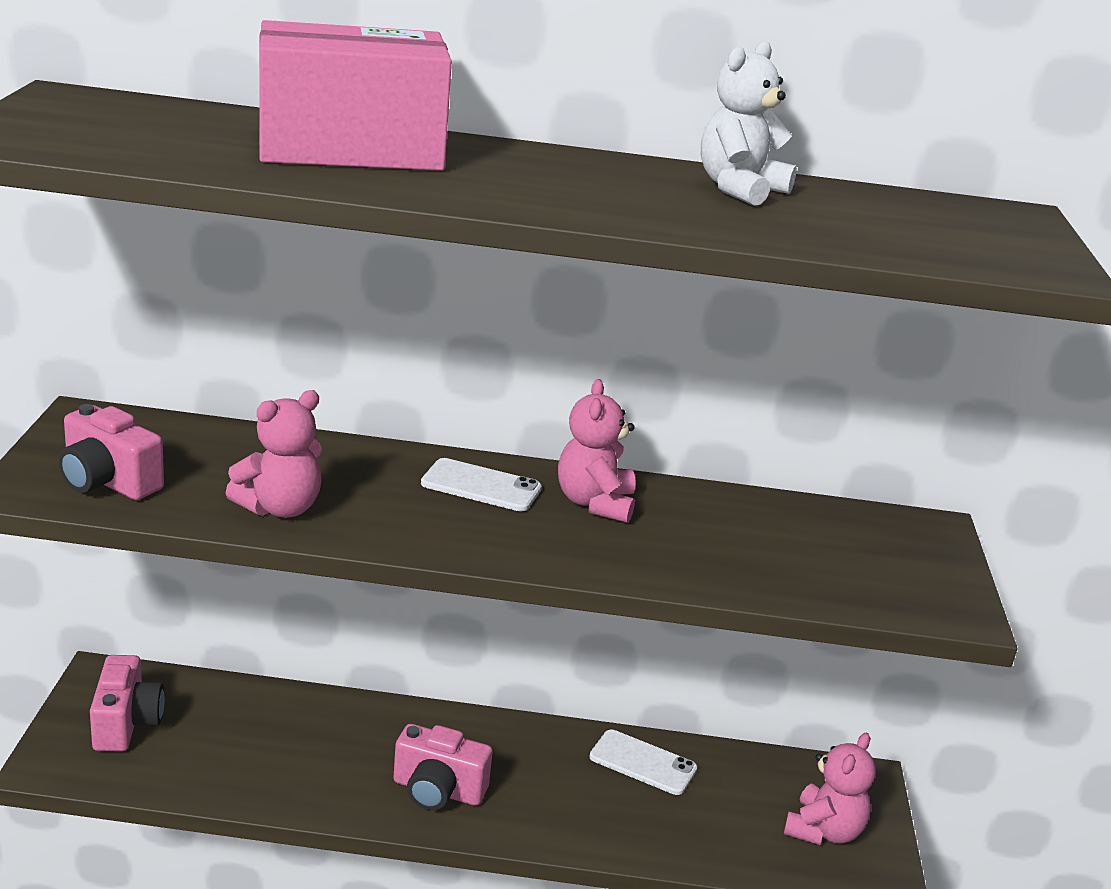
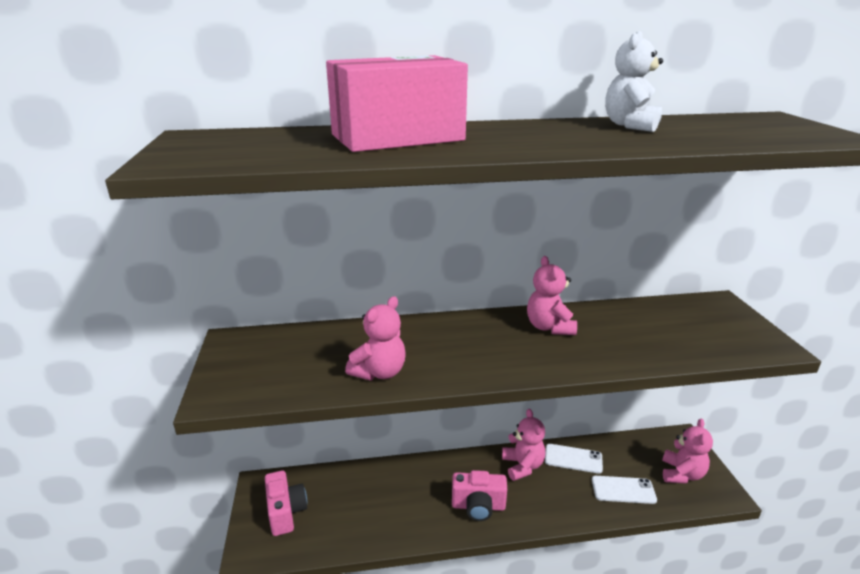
camera: 10 degrees left, 0 degrees up
(108, 482) = (265, 380): pink camera -> none
(481, 486) = (483, 331): white phone -> white phone (623, 490)
(547, 752) = (522, 466): none -> pink teddy bear

